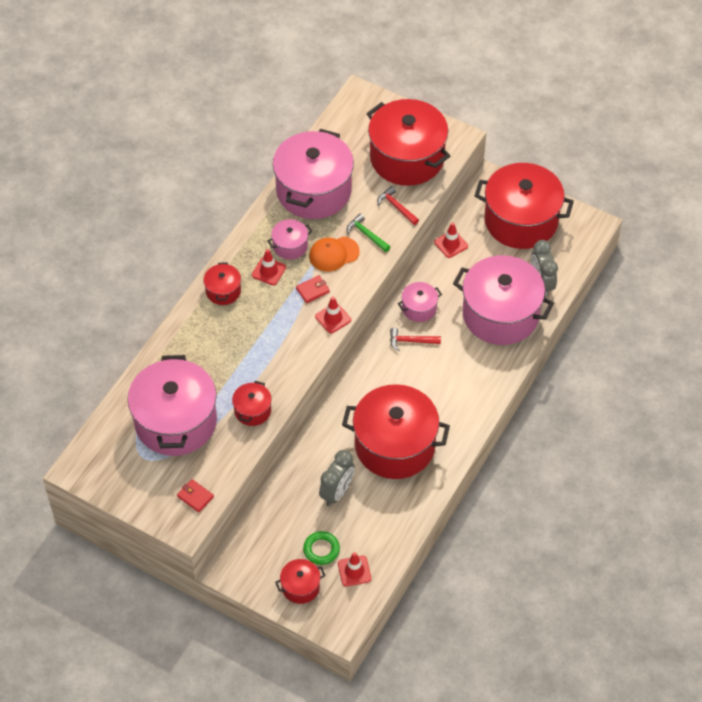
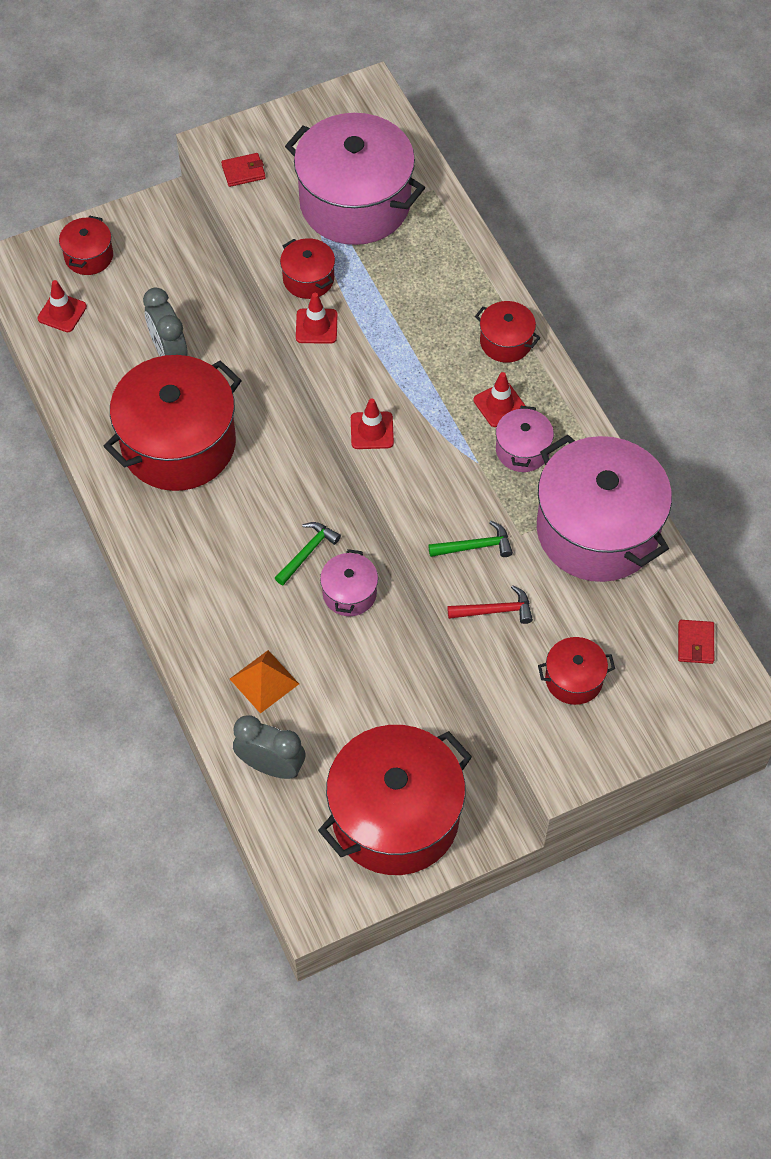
camera: 125 degrees right, 5 degrees up
(312, 290) = (432, 434): red wallet -> red wallet (695, 643)
(321, 549) = (114, 298): green ring -> none
(334, 254) = (472, 490): orange cap -> none
(407, 158) = (574, 679): red pot -> red pot, size x0.45
(411, 341) = (307, 552): red hammer -> green hammer
(451, 244) = (423, 699): red traffic cone -> red traffic cone (316, 326)
(500, 314) = (264, 681): pink pot -> orange pyramid

